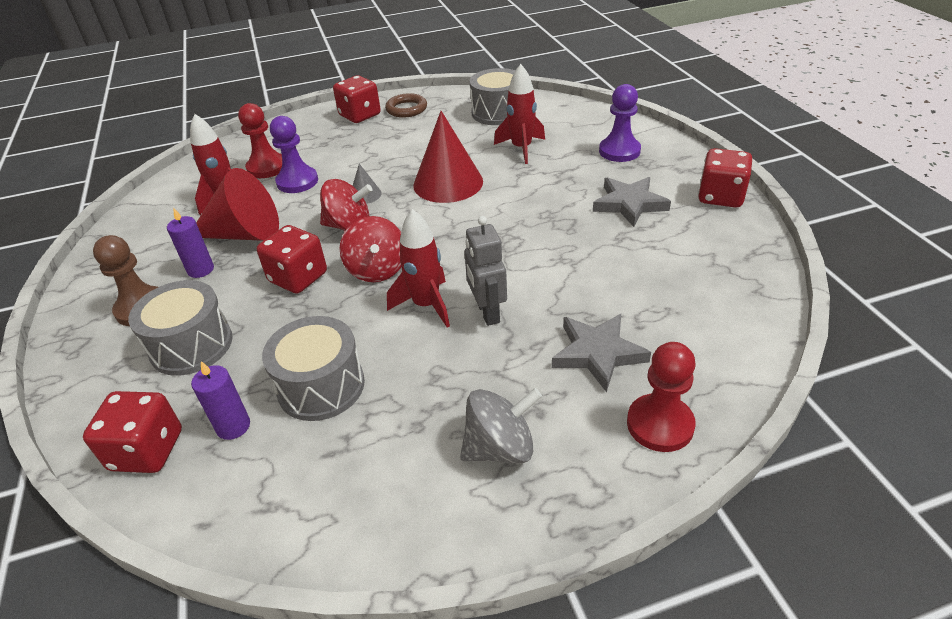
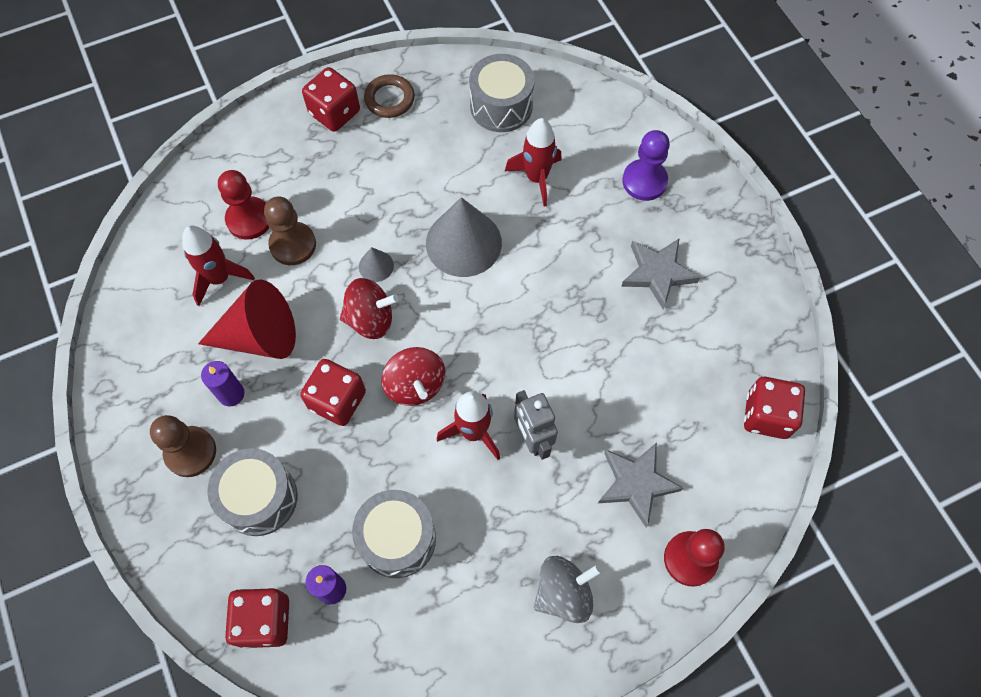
camera: 10 degrees left, 25 degrees up
(297, 181) = (293, 245): purple pawn -> brown pawn
(448, 183) = (463, 243): red cone -> grey cone
(720, 197) = (748, 258): red dice -> red dice (766, 415)

